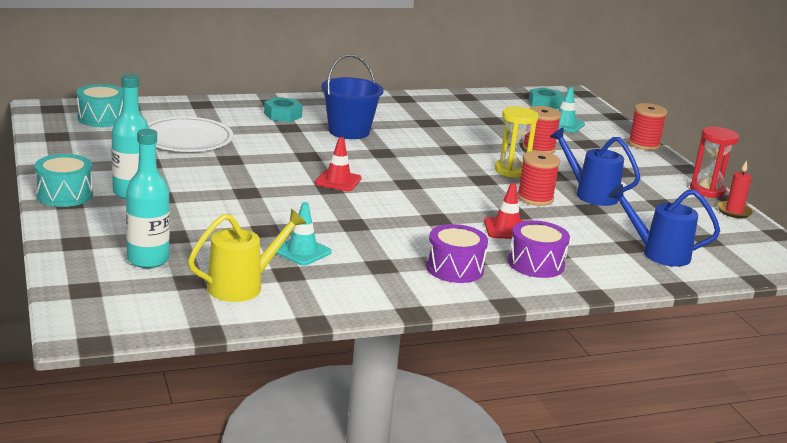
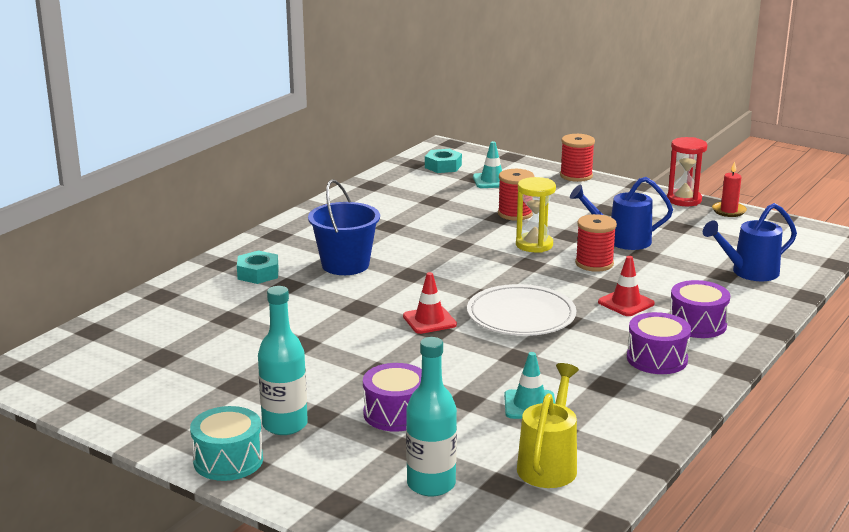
camera: 35 degrees left, 0 degrees up
(101, 118) = (94, 358): turquoise drum -> none
(186, 139) = (222, 341): white plate -> white plate (521, 315)
(207, 217) = (396, 413): none -> purple drum

